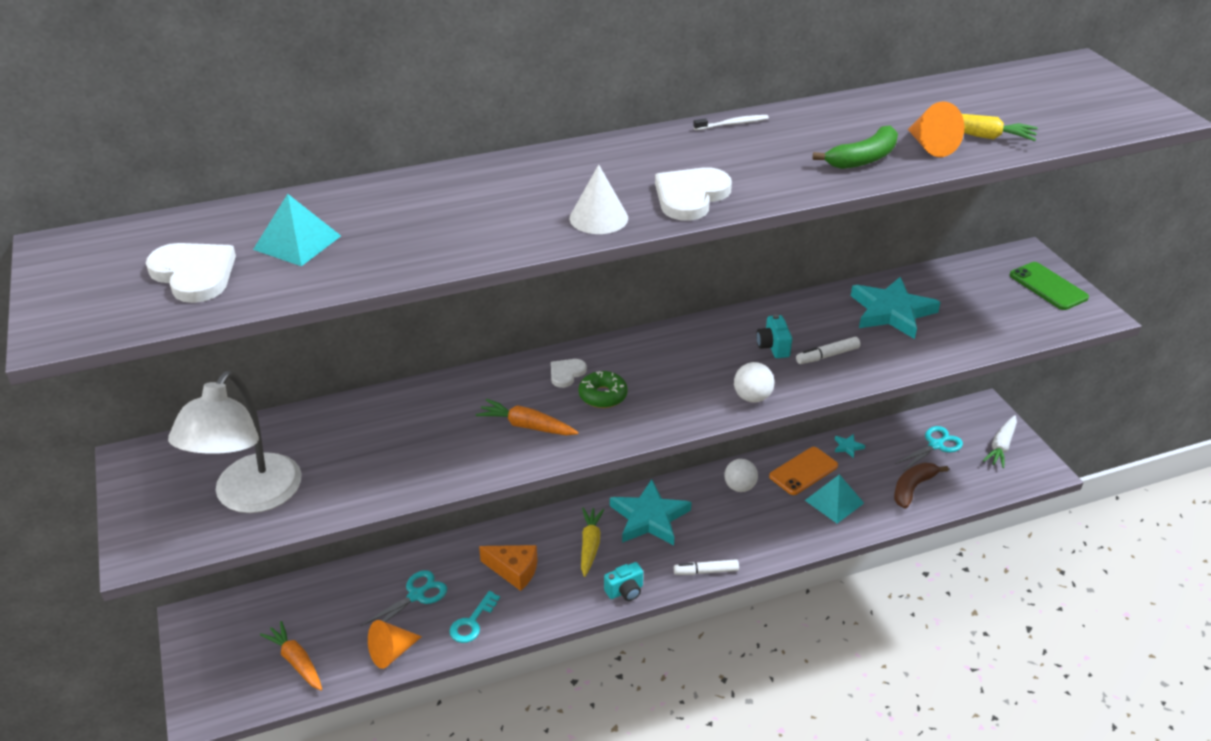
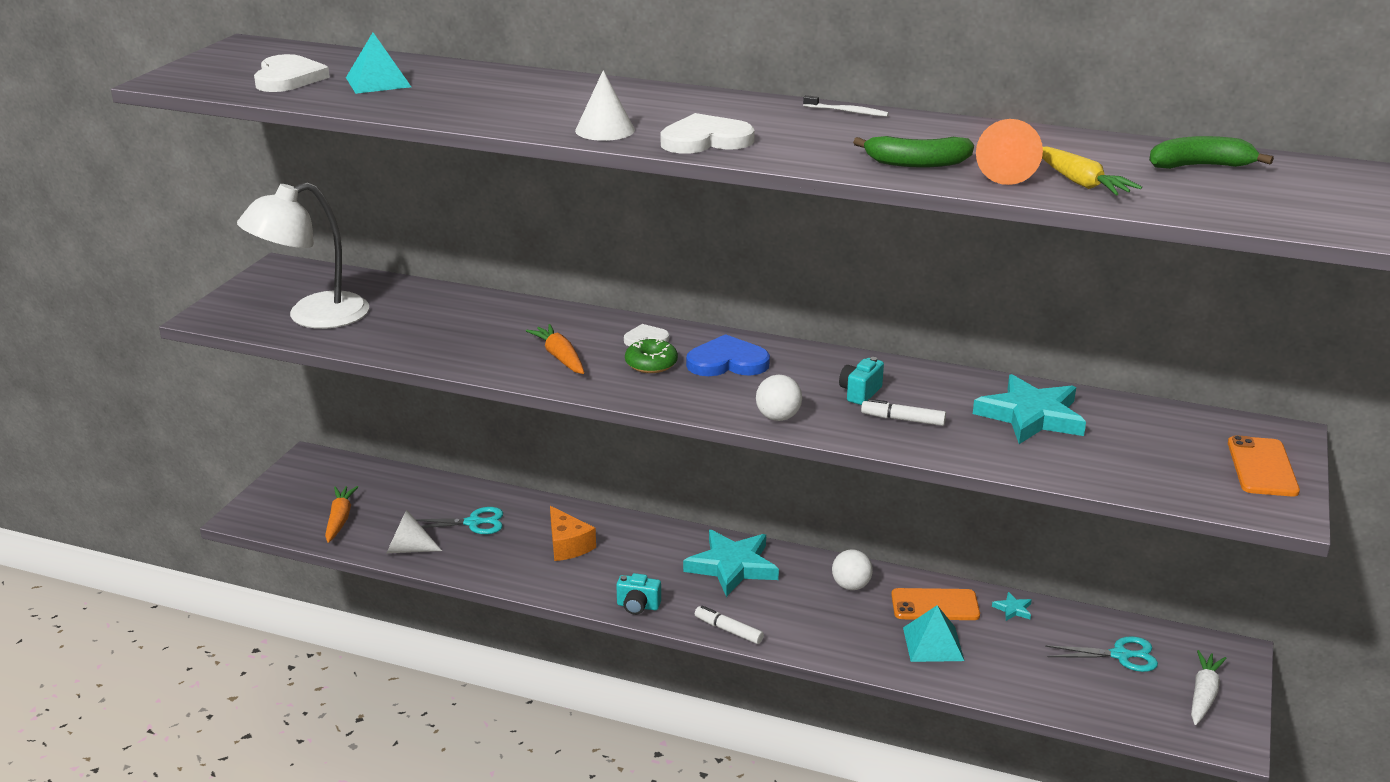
camera: 40 degrees right, 10 degrees down
(391, 652) = (408, 549): orange cone -> white cone
(472, 622) = (489, 562): turquoise key -> none
(590, 545) = (653, 559): yellow carrot -> none
(653, 365) = (727, 362): none -> blue heart
(912, 488) = (1038, 676): brown banana -> none
(1001, 446) = (1203, 694): white carrot -> white carrot turned 135 degrees clockwise
(1012, 91) = (1200, 166): none -> green banana
(1048, 286) = (1262, 467): green phone -> orange phone

